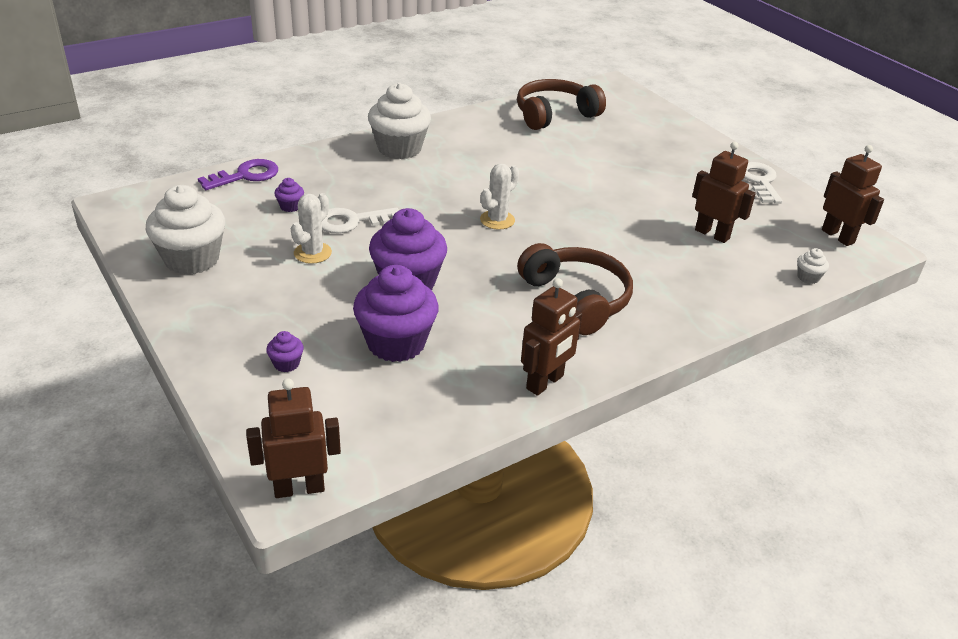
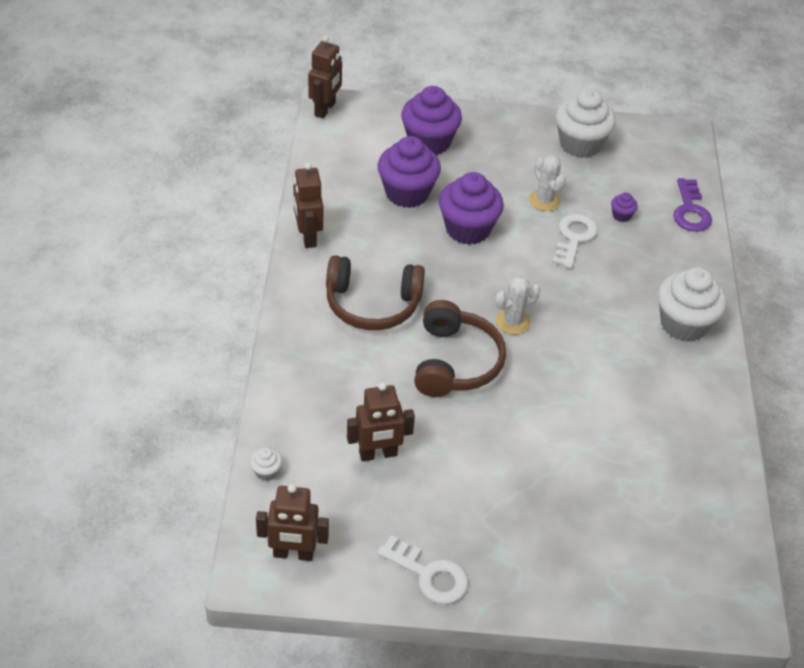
camera: 125 degrees right, 10 degrees up
(286, 364) = (429, 142): purple cupcake -> purple cupcake, size x2.37
(497, 220) = (513, 322): white cactus -> white cactus turned 75 degrees clockwise
(554, 115) = (690, 491): brown headphones -> brown headphones (455, 362)

